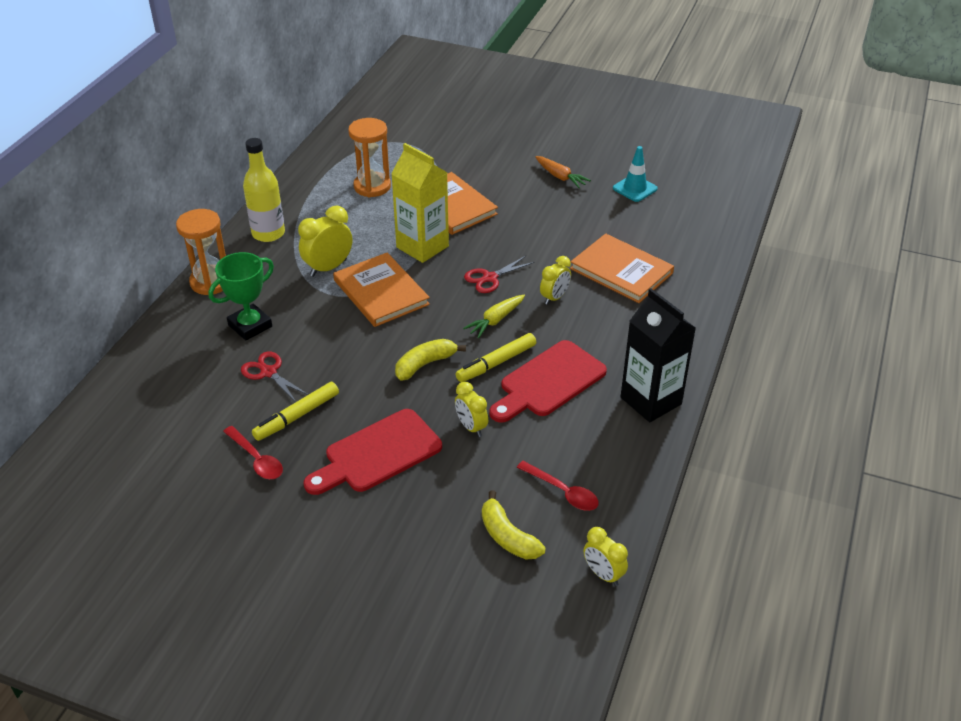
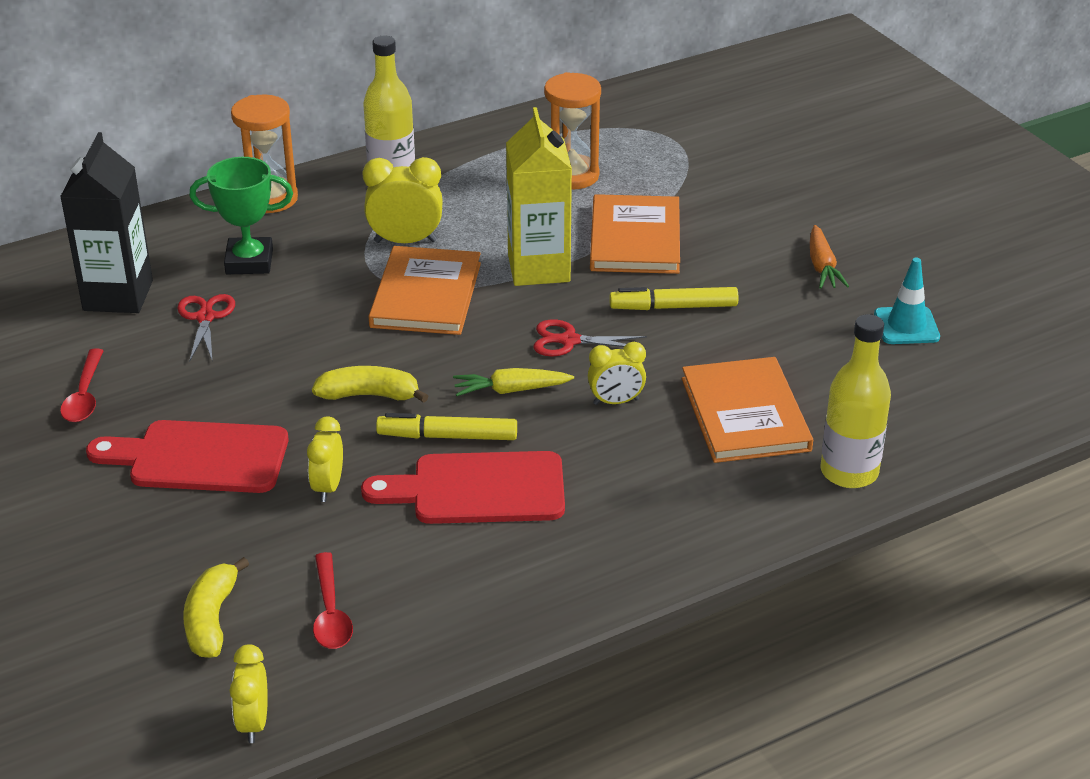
camera: 40 degrees right, 5 degrees down
(297, 416) = (175, 376): yellow marker -> yellow marker (674, 307)
(651, 401) = (569, 579): black carton -> black carton (118, 295)
(701, 274) = (849, 472): none -> yellow bottle

